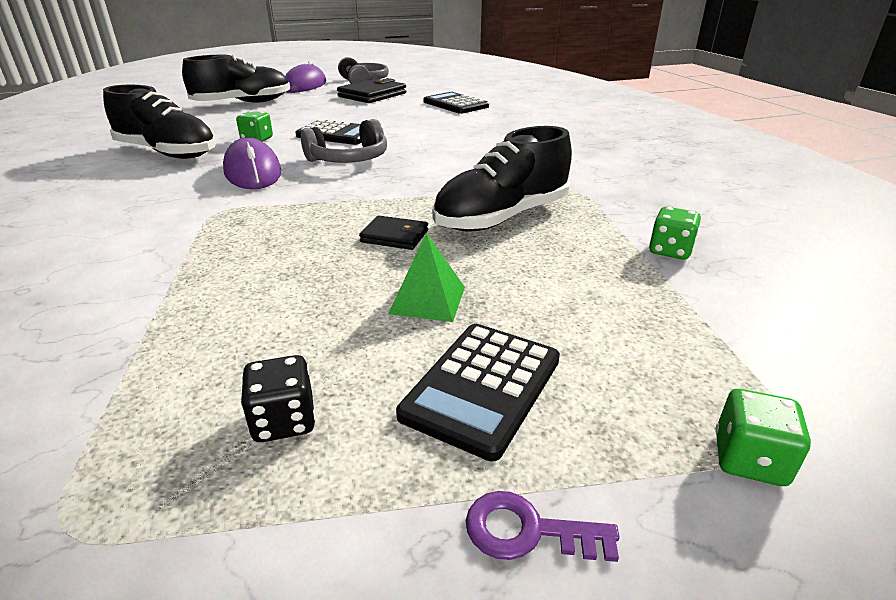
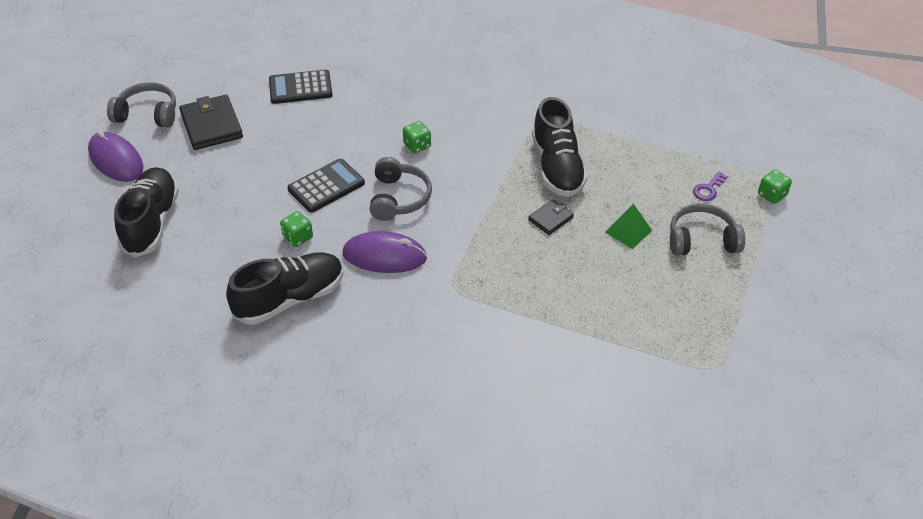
camera: 60 degrees left, 15 degrees up
(284, 421) = (690, 301): black dice -> none
(482, 387) = (702, 240): black calculator -> grey headphones
(527, 531) = (772, 258): purple key -> purple key (708, 189)
(670, 251) = (637, 128): green dice -> green dice (417, 145)

